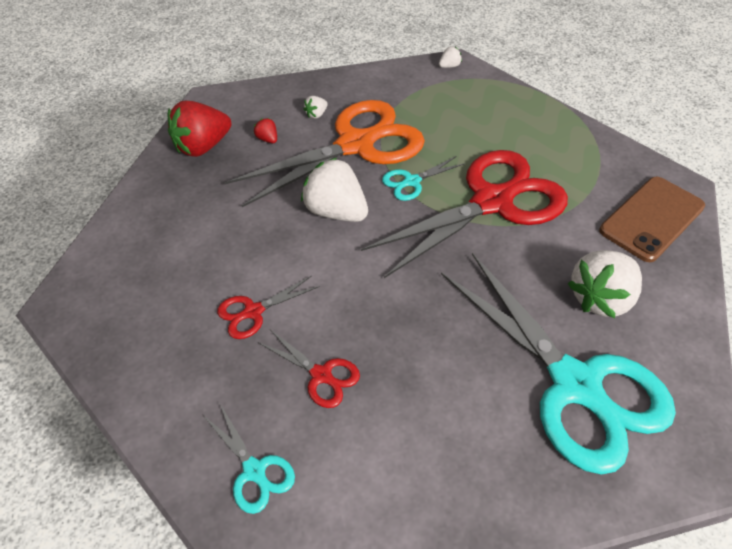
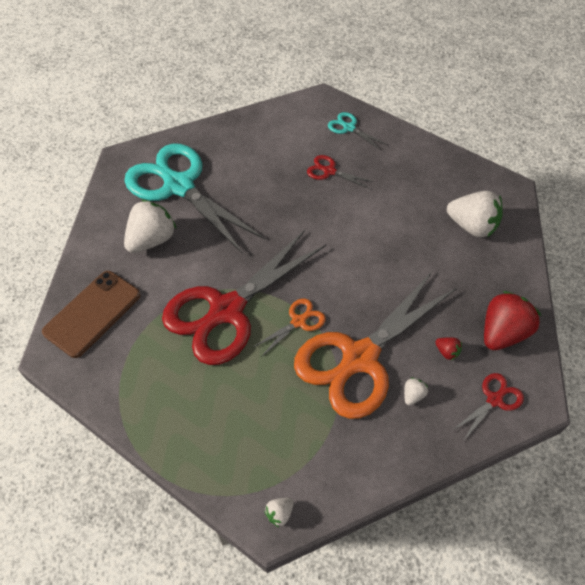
camera: 170 degrees right, 5 degrees up
(253, 312) = (385, 199): red scissors -> red scissors (494, 399)
(335, 211) = (355, 281): white strawberry -> white strawberry (472, 226)
(411, 182) = (299, 321): turquoise scissors -> orange scissors

